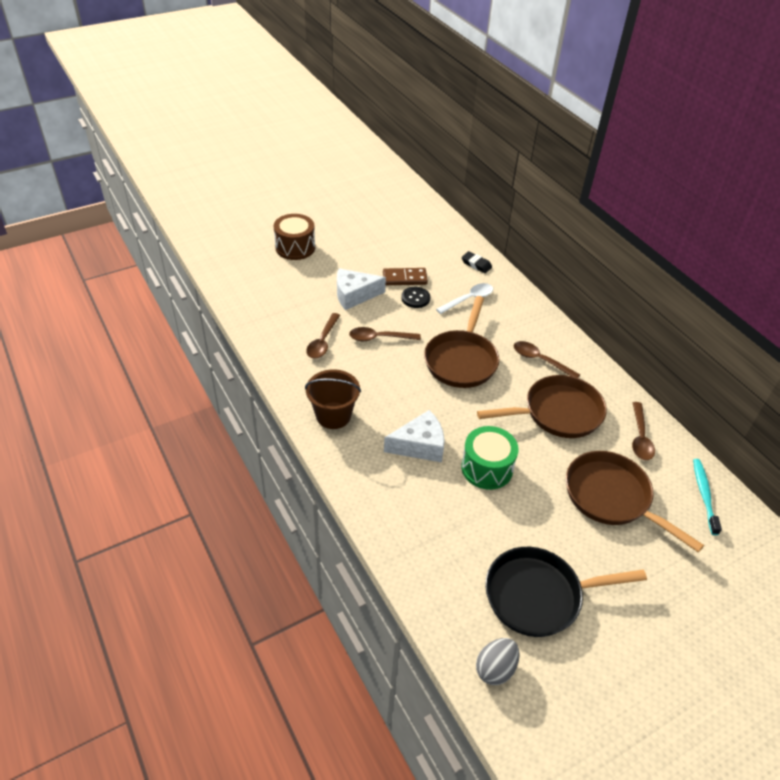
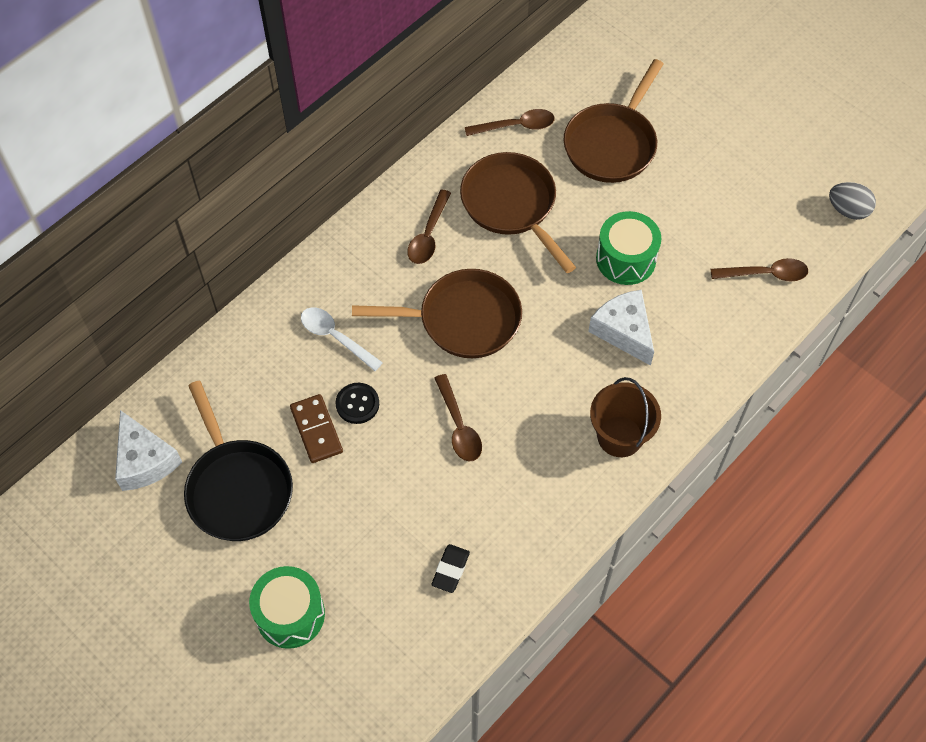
camera: 105 degrees left, 15 degrees up
(295, 247) = (290, 614): brown drum -> green drum
(323, 341) = (493, 494): brown spoon -> brown spoon (765, 274)
(354, 295) = (379, 486): white cheese -> white cheese (145, 460)
(476, 264) = (250, 344): black eraser -> black eraser (450, 570)
(539, 595) = (758, 189): black pan -> black pan (237, 488)
(704, 495) = (572, 69): turquoise toothbrush -> none

